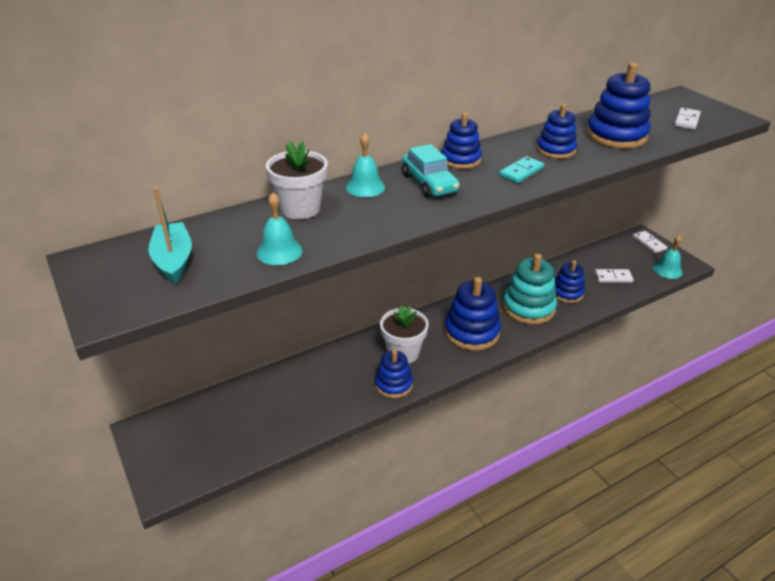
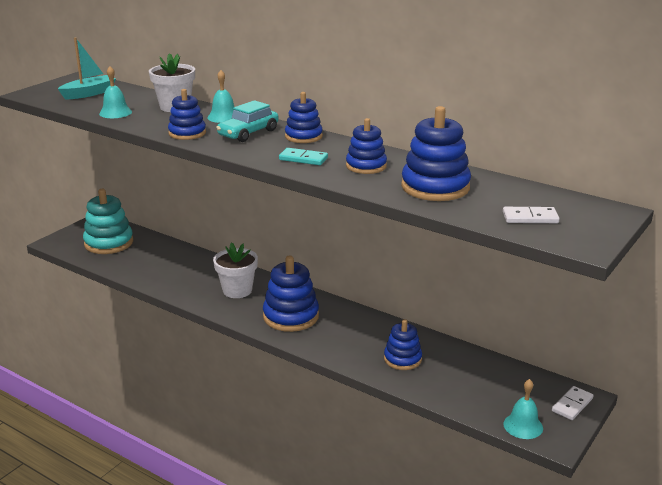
camera: 65 degrees right, 10 degrees down
(393, 384) = (196, 295): blue stacking toy -> blue stacking toy (187, 133)
(528, 307) = (355, 340): turquoise stacking toy -> turquoise stacking toy (109, 243)
(613, 277) = (464, 386): white domino -> none

